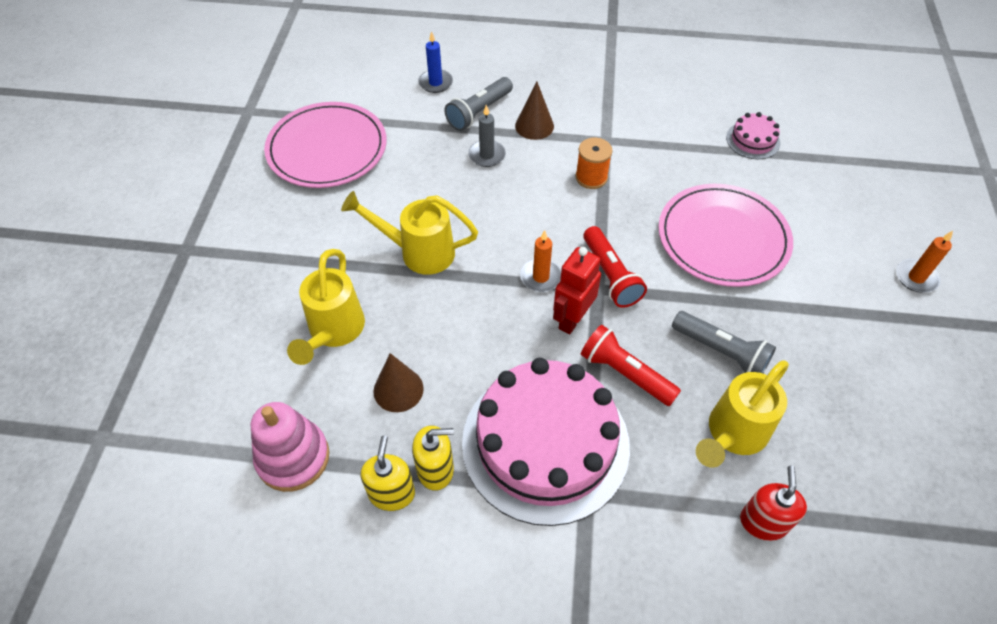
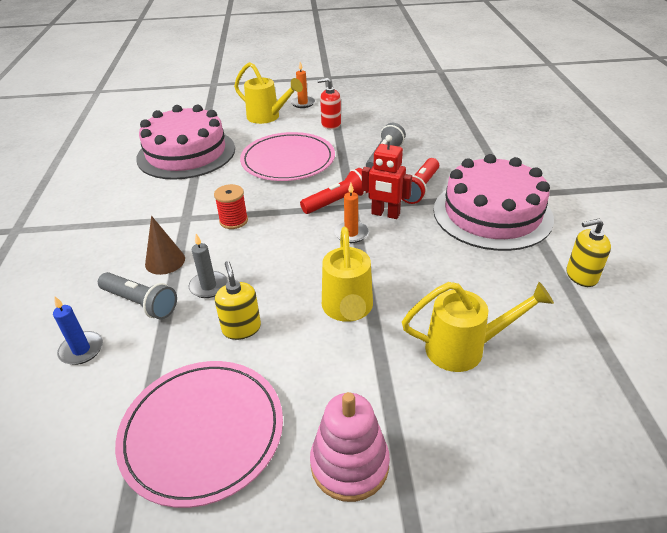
camera: 100 degrees left, 15 degrees down
(293, 457) = (599, 340): pink stacking toy -> pink stacking toy (349, 464)
(398, 389) = (497, 291): brown cone -> none
(435, 470) = (547, 258): yellow soap dispenser -> yellow soap dispenser (241, 328)
(591, 177) = (233, 221): orange spool -> red spool
(732, 435) = (441, 151): yellow watering can -> yellow watering can (268, 117)
(753, 140) = (186, 153): pink cake -> pink cake, size x2.38
(763, 522) = (487, 141): red soap dispenser -> red soap dispenser (331, 124)

